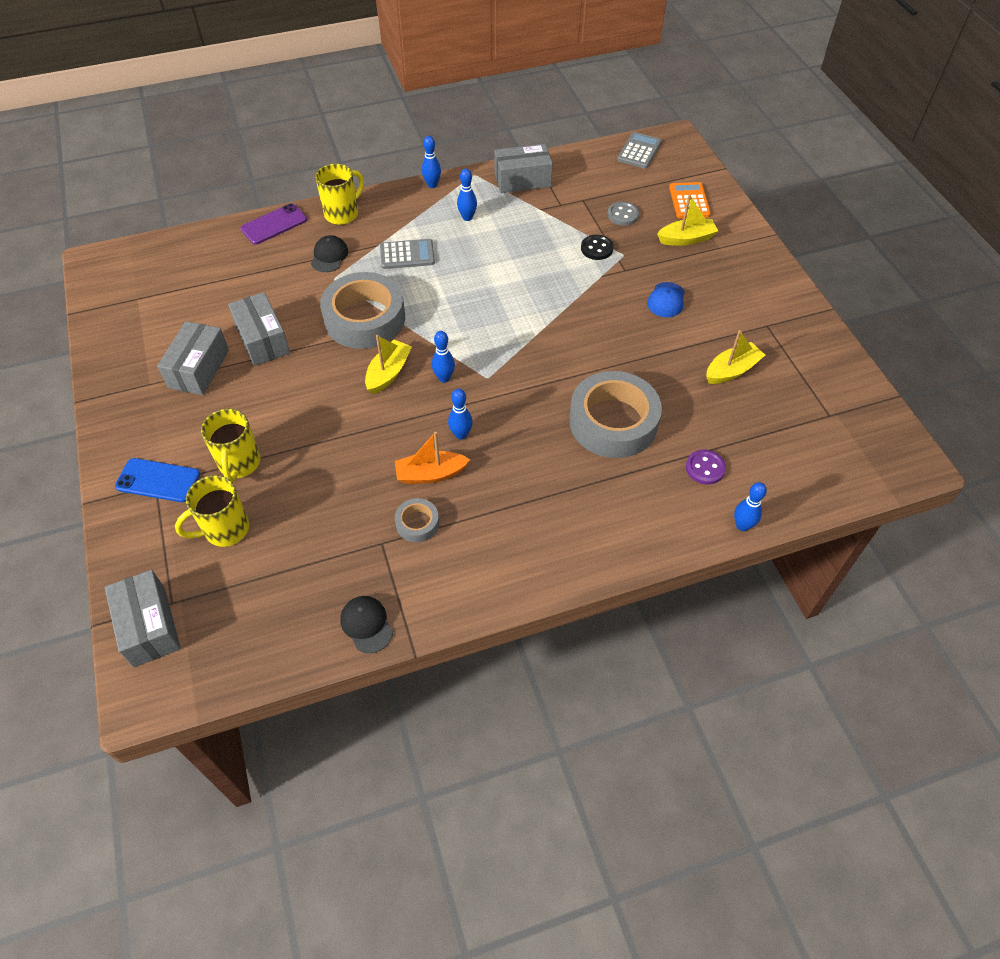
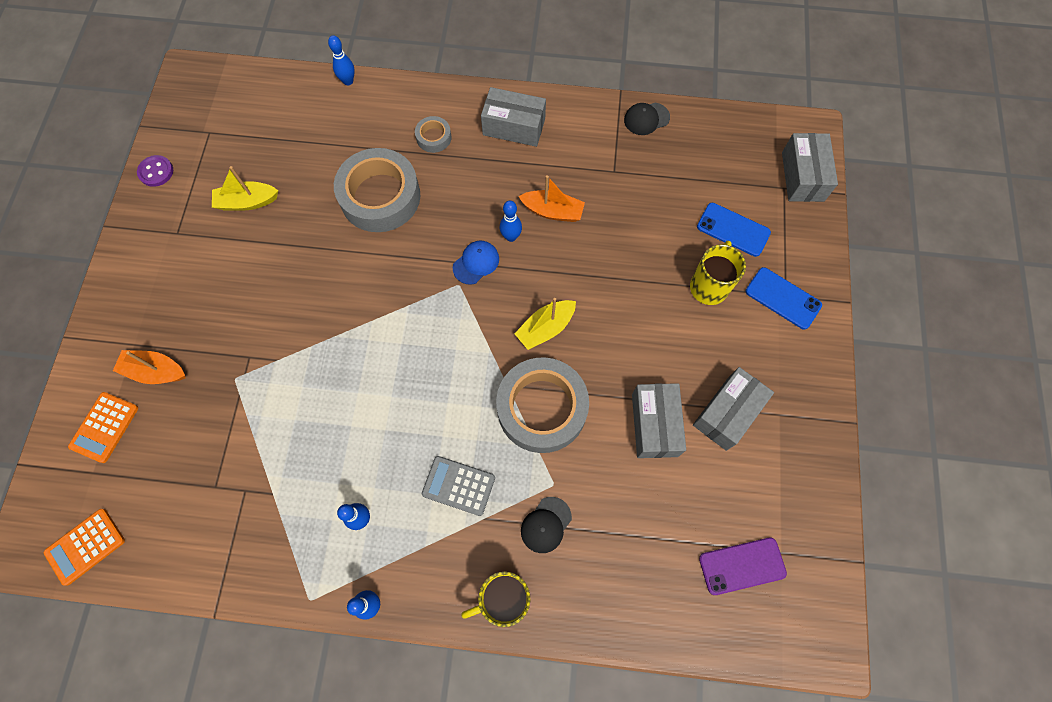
camera: 155 degrees left, 15 degrees up
(225, 529) = (733, 230): yellow mug -> blue phone
(274, 224) = (594, 617): purple phone -> purple phone (742, 566)
(366, 624) = (646, 119): black cap -> black cap turned 75 degrees clockwise
(417, 523) = (581, 175): grey tape -> grey tape (433, 137)
(444, 378) = (497, 300): blue bowling pin -> none
(522, 180) = (259, 559): grey box -> grey box (514, 127)
(596, 248) = (255, 400): black button -> none
(623, 215) = (190, 439): grey button -> none
(639, 151) = (85, 546): grey calculator -> orange calculator
(666, 300) = (240, 301): blue cap -> blue cap (476, 263)
(686, 239) = (155, 371): yellow boat -> orange boat
(705, 468) = (339, 130): purple button -> purple button (156, 172)

